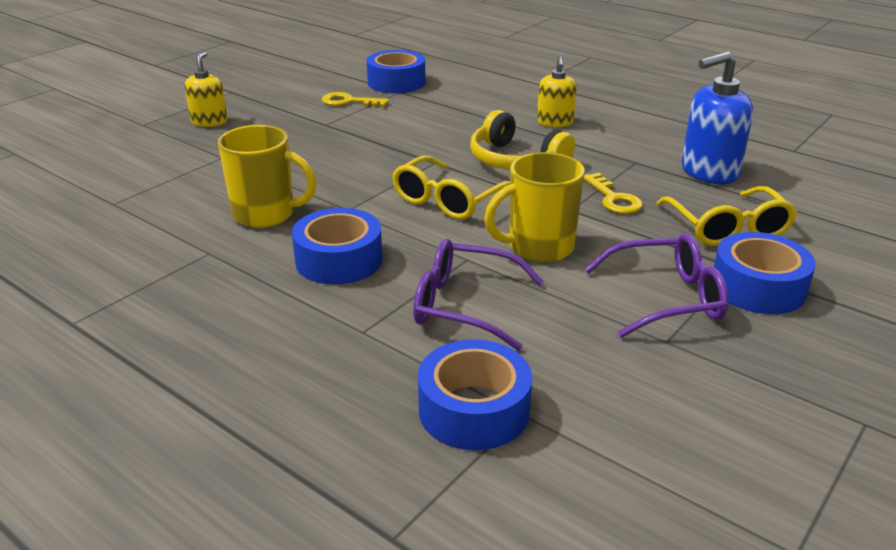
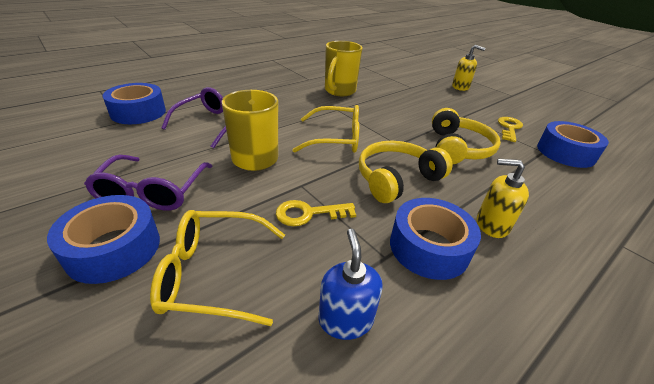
camera: 100 degrees right, 5 degrees up
(339, 260) = (283, 101): blue tape -> blue tape (429, 247)
(422, 130) = (457, 148): none -> yellow headphones
(448, 200) = (336, 139): yellow glasses -> yellow glasses turned 135 degrees clockwise
(709, 172) = (345, 319): blue soap dispenser -> blue soap dispenser, size x0.63

